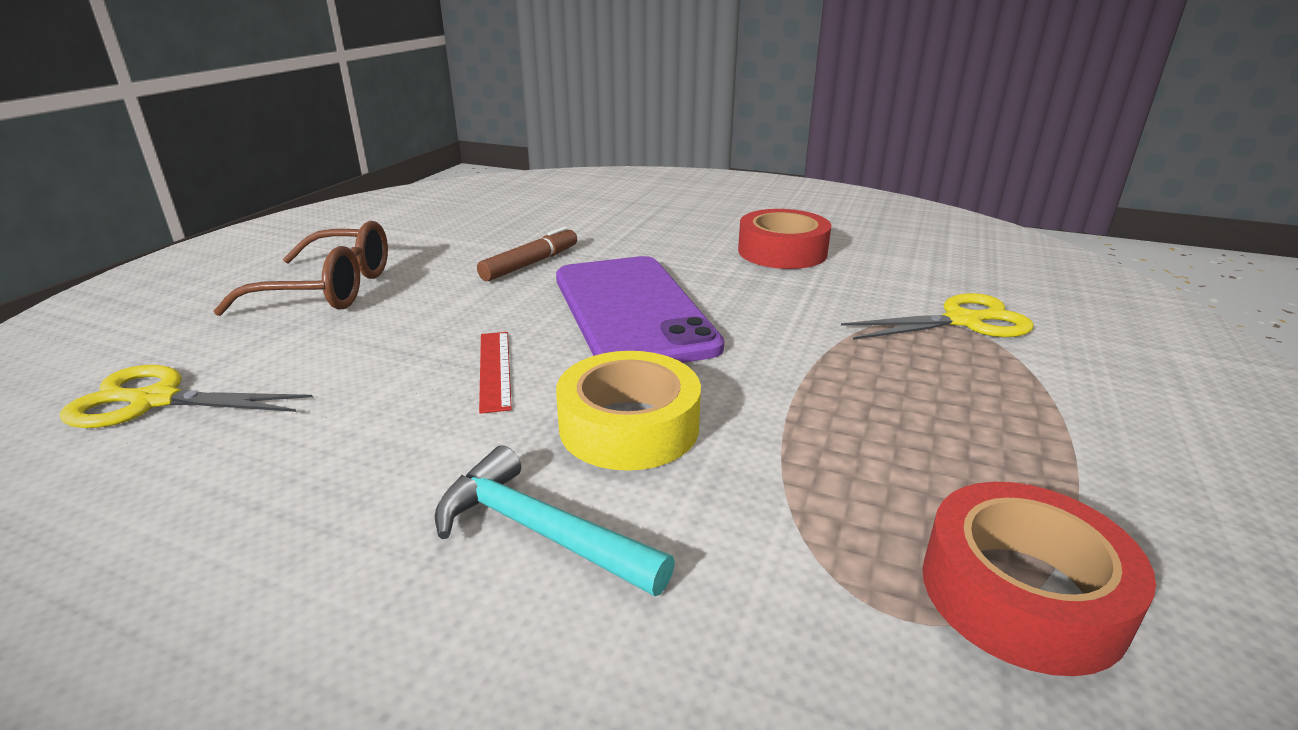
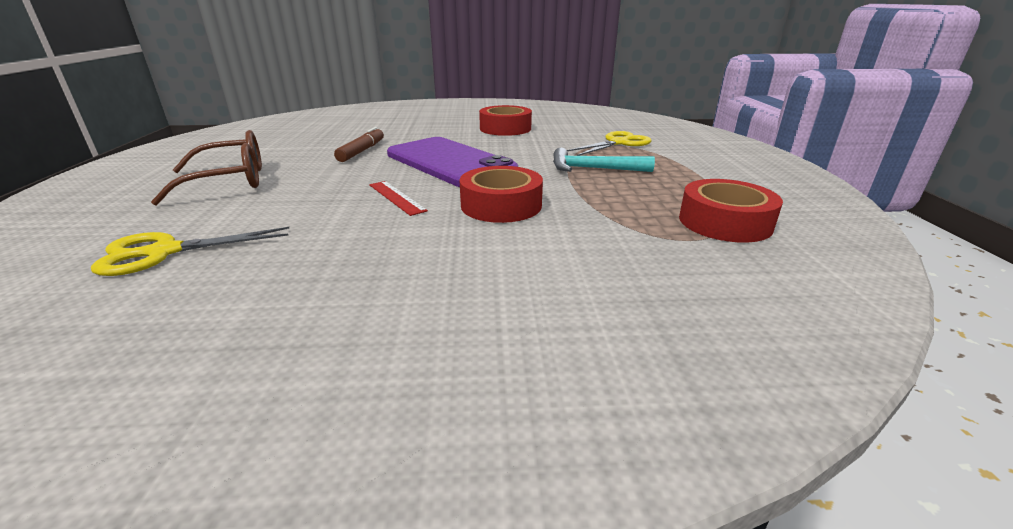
camera: 25 degrees left, 0 degrees up
(539, 531) = (499, 250): turquoise hammer -> turquoise hammer (593, 169)
(629, 426) = (501, 205): yellow tape -> red tape

